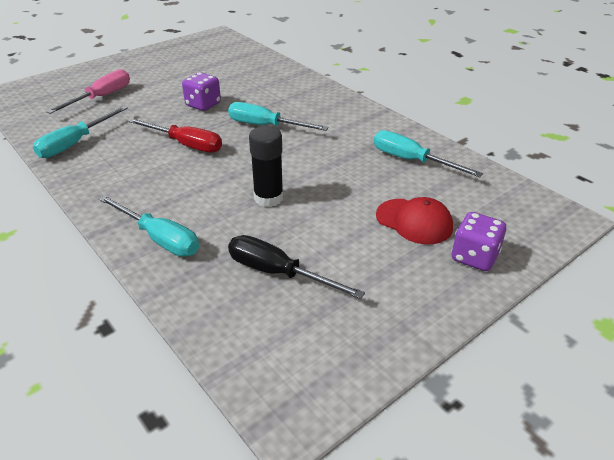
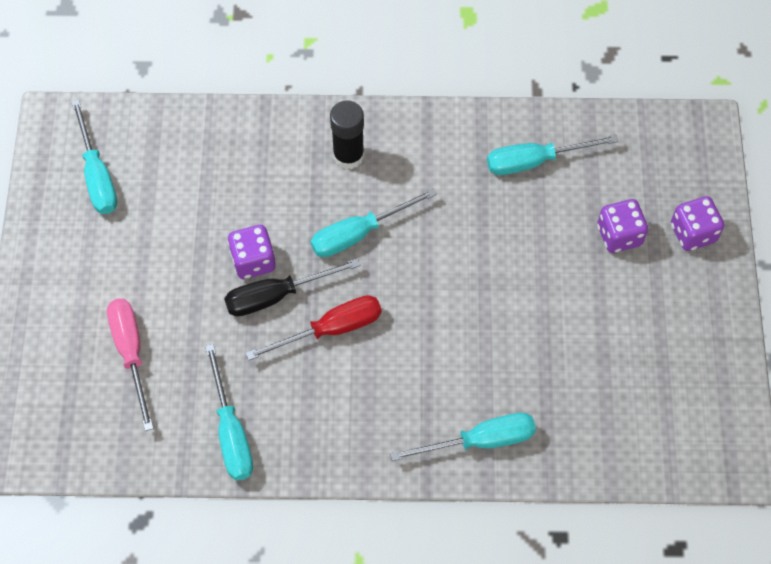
camera: 50 degrees left, 25 degrees up
(201, 52) = (97, 175): none -> turquoise screwdriver
(268, 198) = (492, 318): black glue stick -> black glue stick (348, 155)
(278, 273) = (599, 380): black screwdriver -> black screwdriver (276, 295)
(414, 221) = (619, 235): red cap -> purple dice

